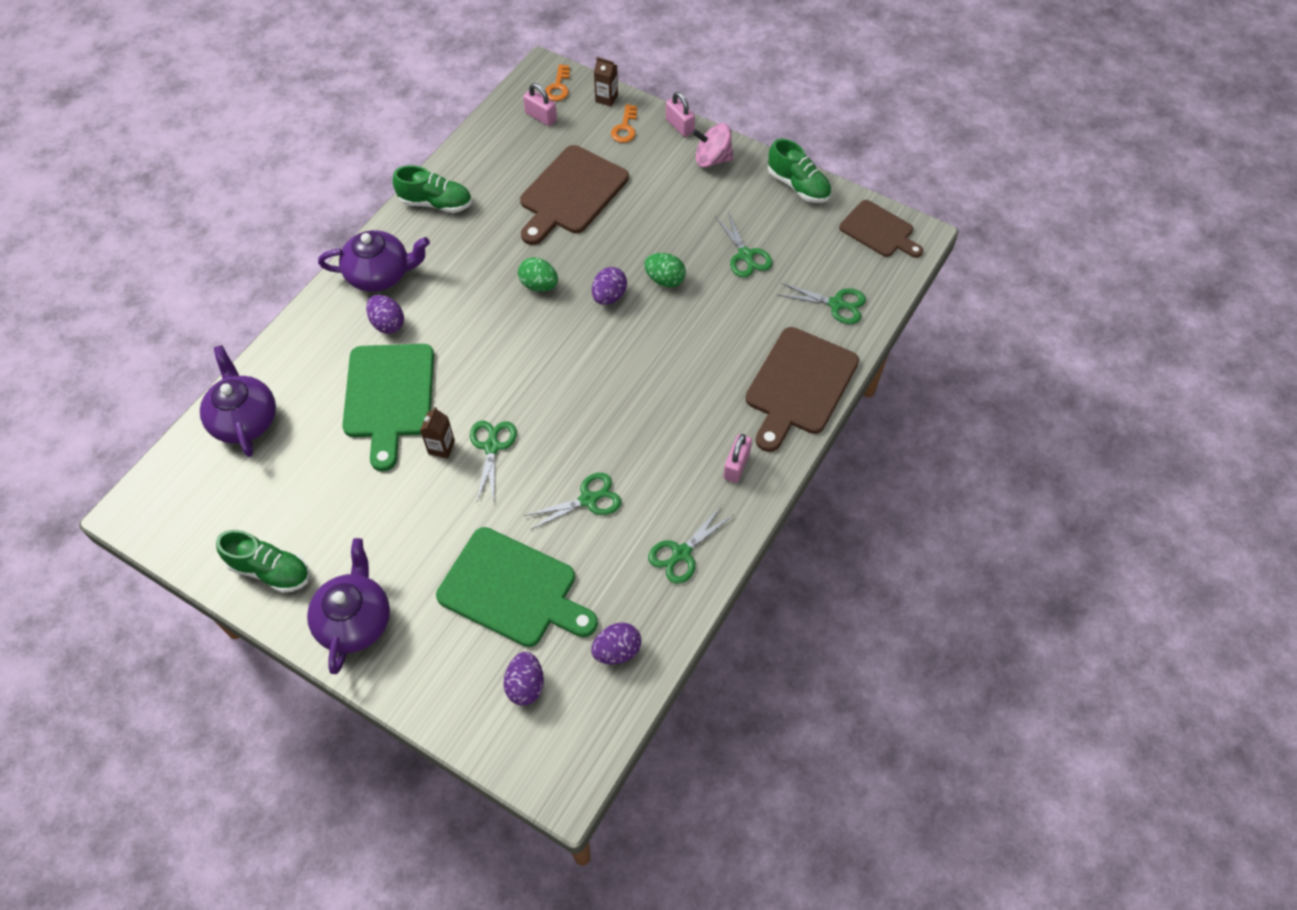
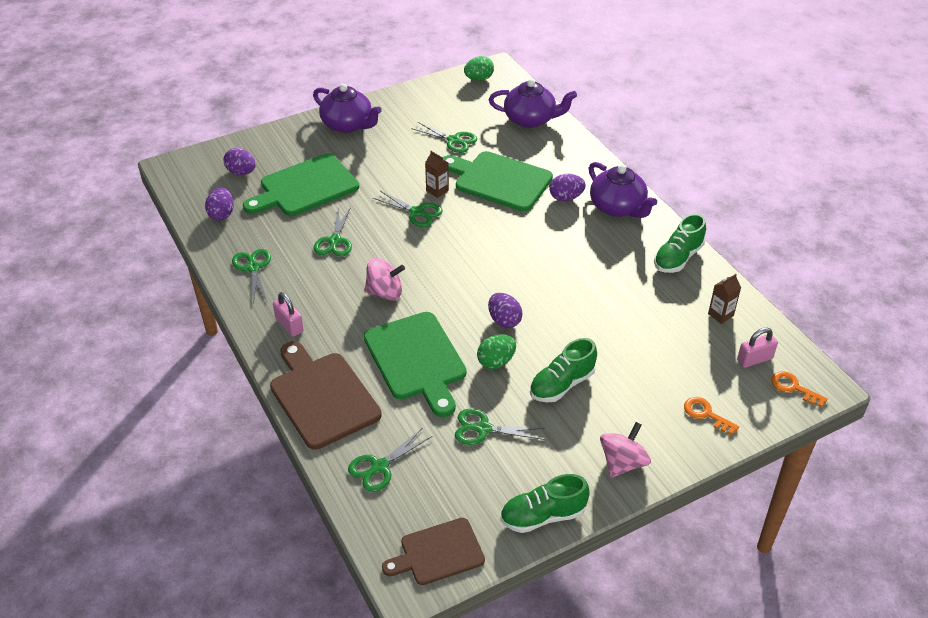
camera: 120 degrees right, 15 degrees down
(270, 570) = (410, 104): green shoe -> green shoe (562, 384)
(331, 479) = (454, 140): none -> green scissors
(380, 274) = (618, 207): purple teapot -> purple teapot turned 60 degrees counterclockwise
(539, 285) = (546, 285): green egg -> green egg (479, 79)
(571, 193) = (638, 342): brown cutting board -> none
(606, 98) = (758, 418): brown carton -> brown carton (720, 315)
(636, 409) = (385, 292): none -> pink spinning top
(679, 126) = (686, 458): pink padlock -> none
(705, 338) = (416, 360): none -> green cutting board

